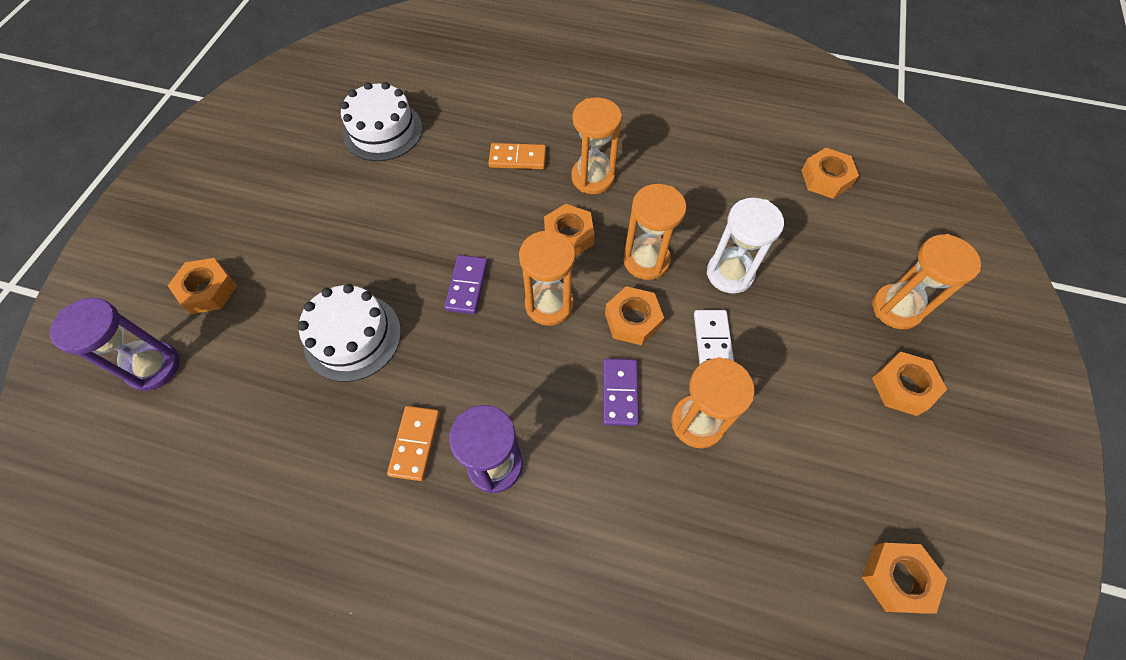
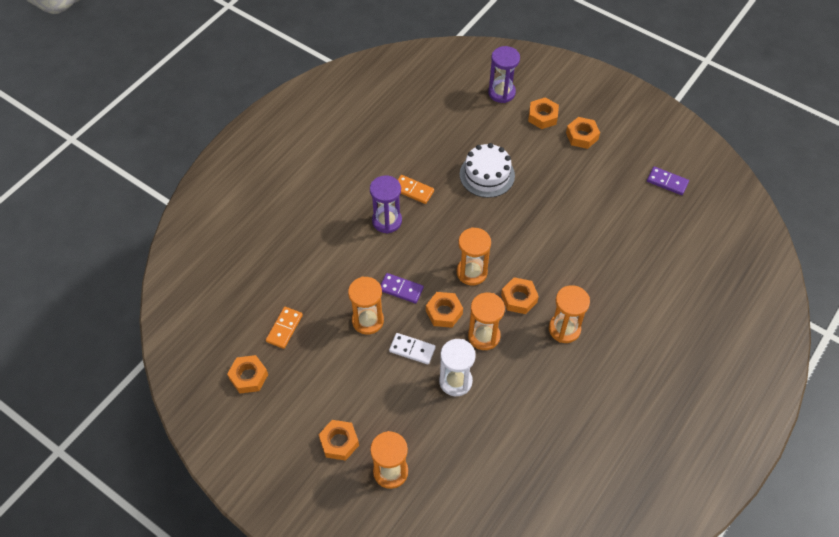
camera: 110 degrees right, 5 degrees down
(383, 131) = (646, 216): white cake -> none
(467, 286) = (501, 234): purple domino -> purple domino (667, 182)
(517, 158) = (596, 288): orange domino -> orange domino (284, 328)
(826, 178) = (513, 488): orange nut -> orange nut (582, 136)

